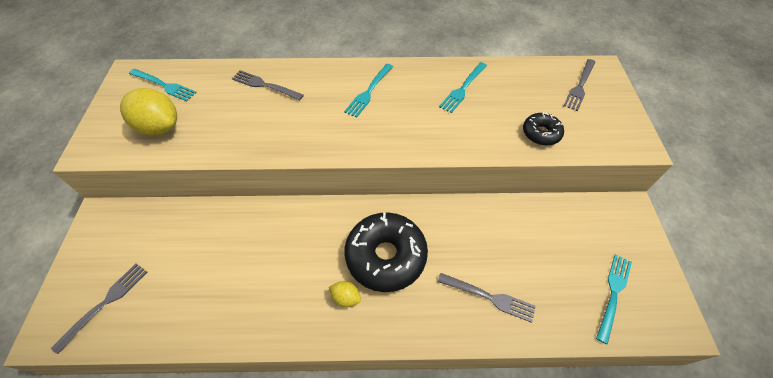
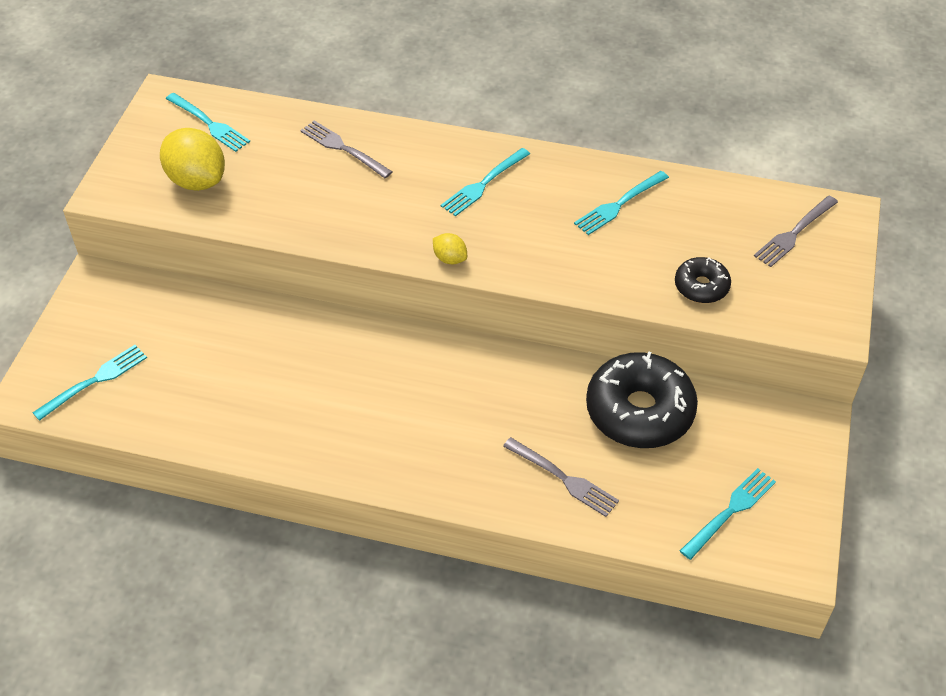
camera: 15 degrees right, 5 degrees down
(105, 303) = (94, 381): grey fork -> turquoise fork
(346, 297) = (381, 438): yellow lemon -> yellow lemon (450, 258)
(386, 256) = (447, 404): black donut -> black donut (639, 411)

